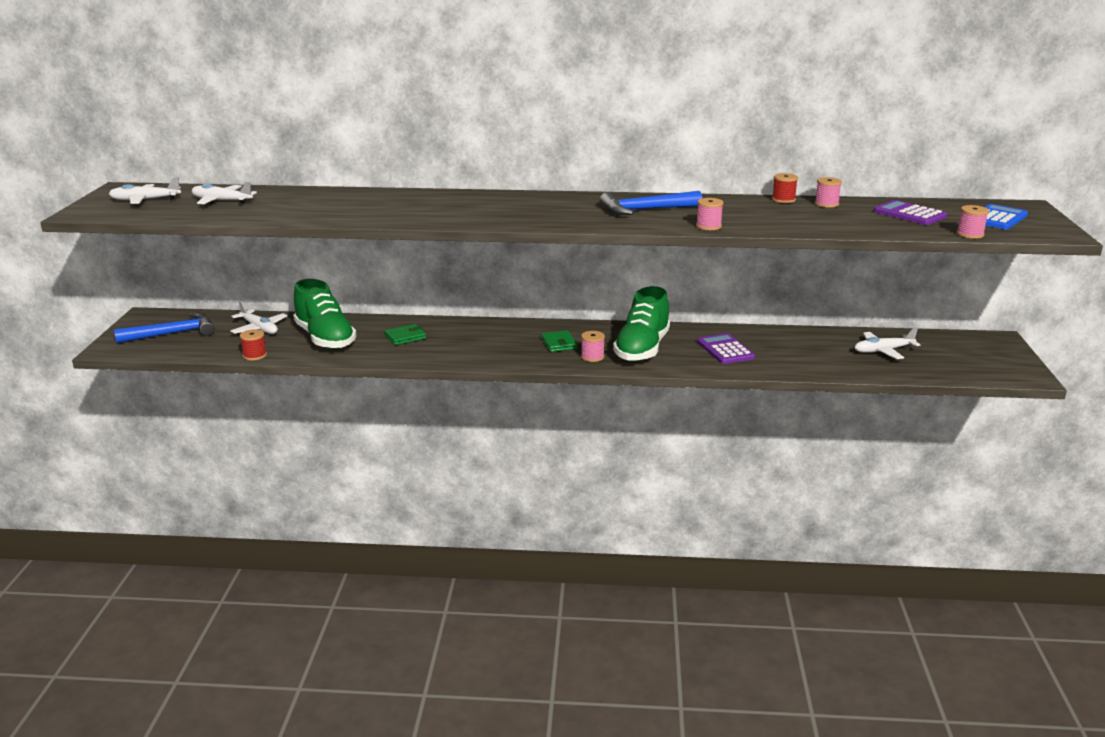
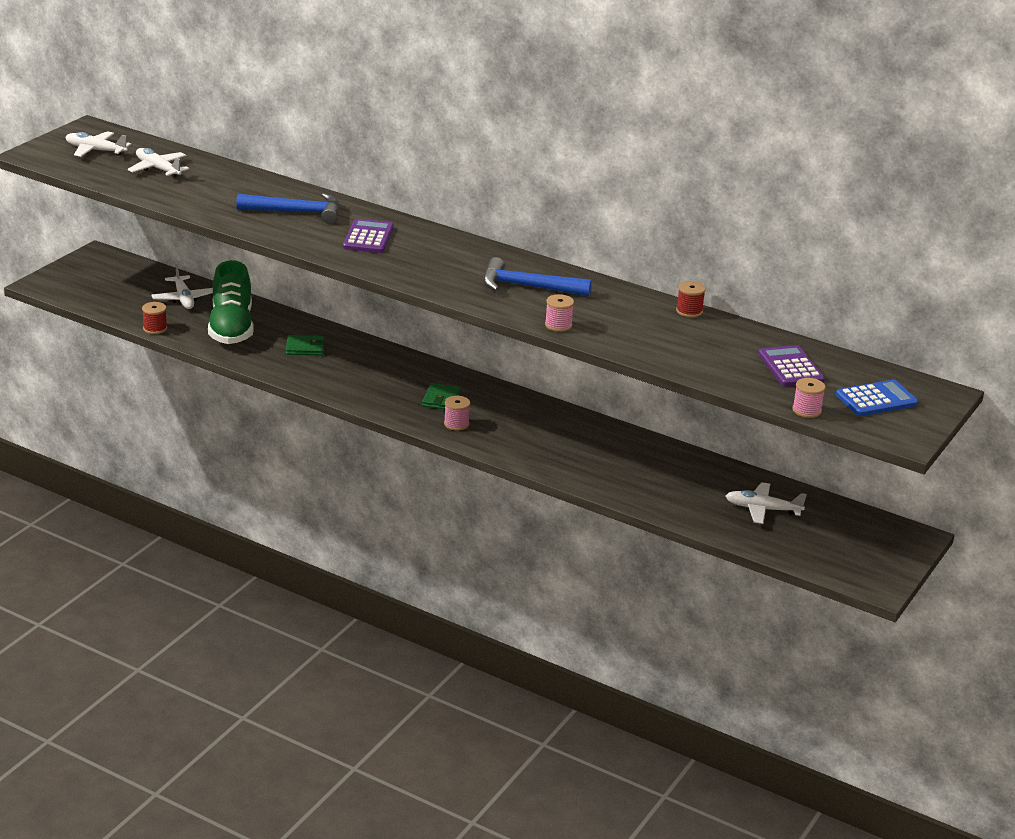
camera: 25 degrees right, 5 degrees up
(172, 333) = (105, 282): blue hammer -> blue hammer (296, 212)
(642, 349) = (515, 430): green shoe -> none
(725, 350) = (597, 457): purple calculator -> purple calculator (368, 237)
(826, 204) = (725, 329): pink spool -> none

